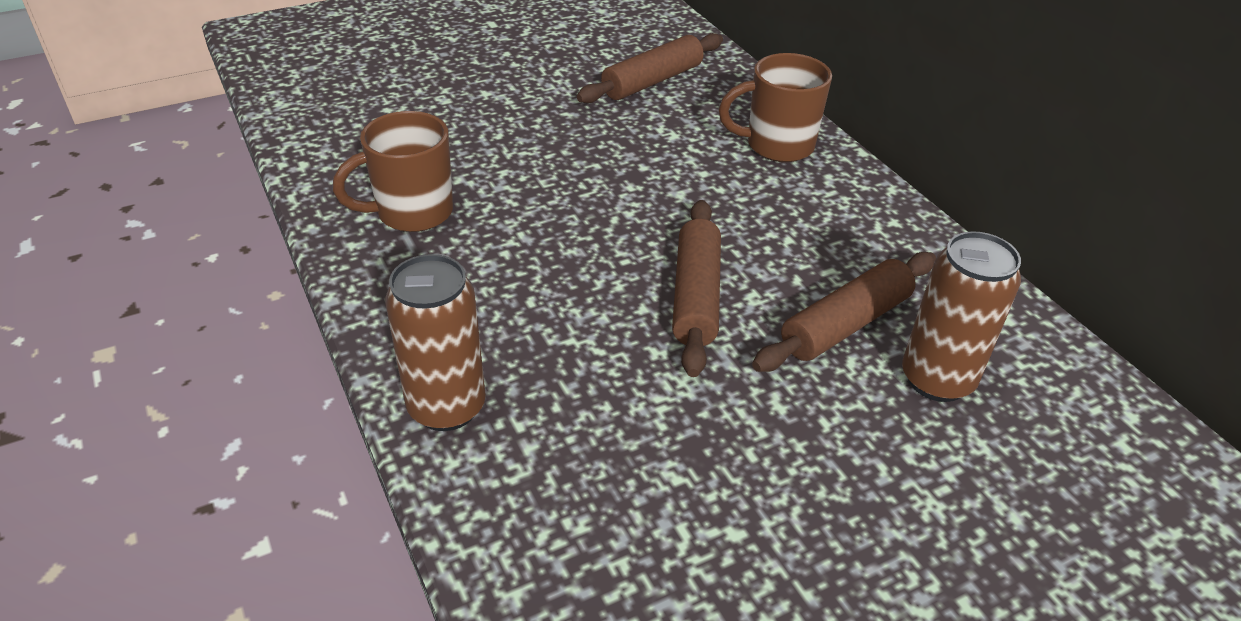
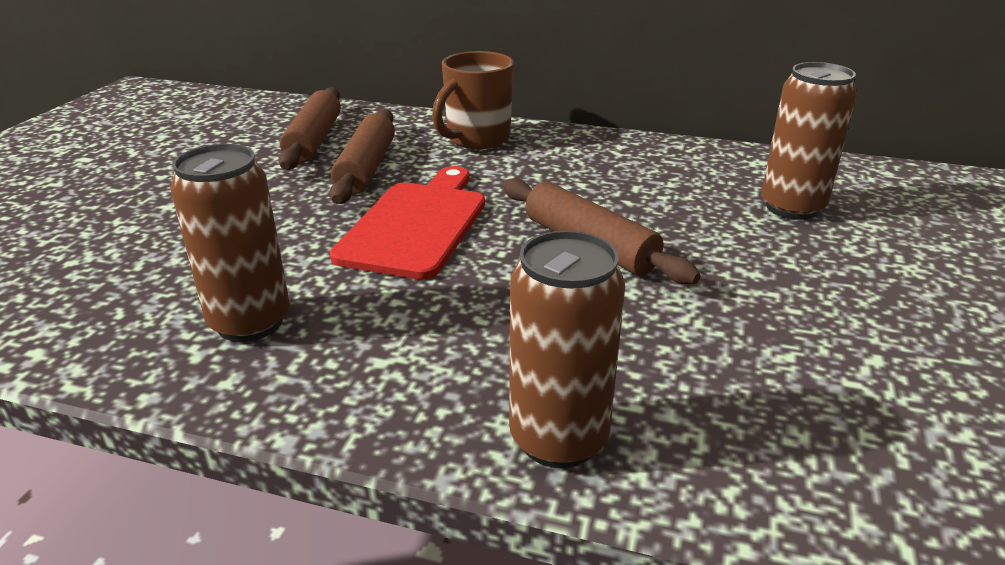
camera: 45 degrees left, 10 degrees down
(412, 213) = (250, 322): brown mug -> brown can
(606, 201) = (417, 225): none -> red cutting board
(845, 324) = (698, 209): brown rolling pin -> brown rolling pin (366, 168)

